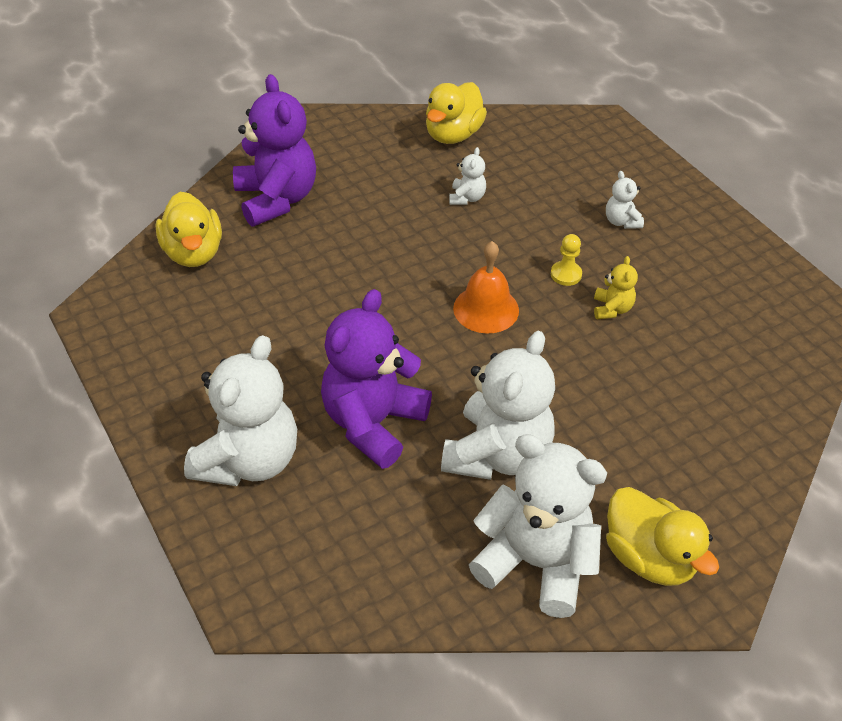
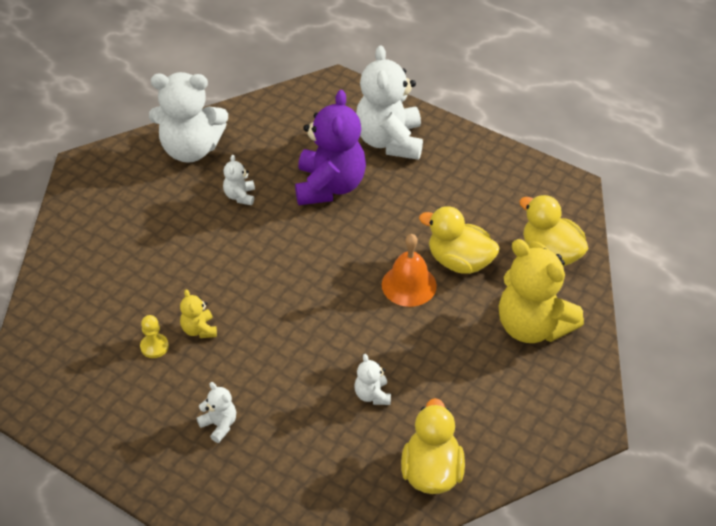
camera: 155 degrees right, 0 degrees up
(276, 199) = (532, 326): purple teddy bear -> yellow teddy bear
(486, 309) = (298, 292): orange bell -> orange bell (409, 285)
(497, 454) = (240, 196): white teddy bear -> white teddy bear, size x0.44
(566, 274) = (248, 348): yellow pawn -> yellow pawn (154, 346)
(649, 557) = (125, 173): yellow duck -> yellow duck (459, 262)

